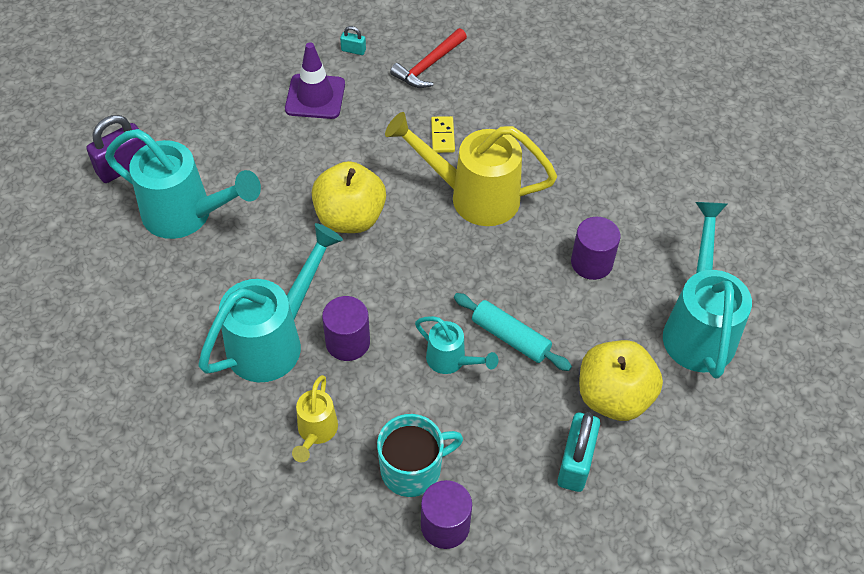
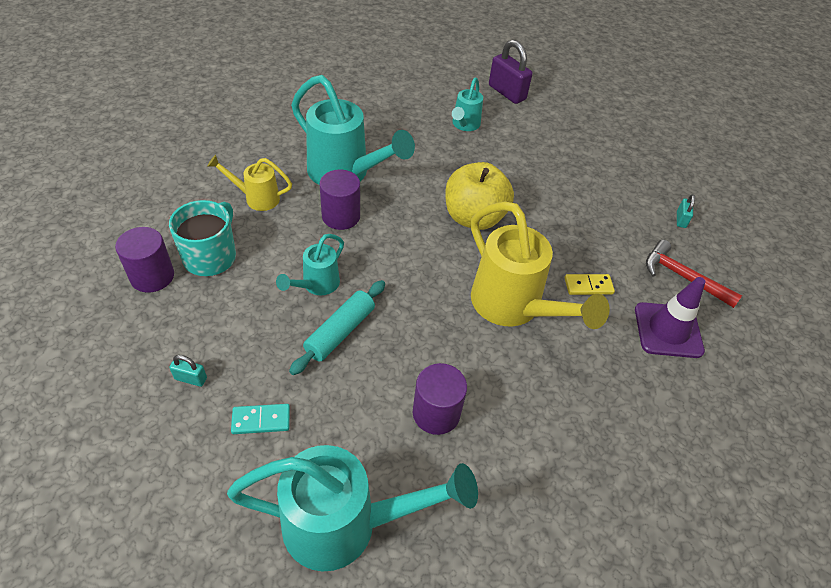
camera: 85 degrees right, 5 degrees down
(188, 215) = (464, 125): turquoise watering can -> turquoise watering can, size x0.52
(315, 97) = (611, 194): purple traffic cone -> purple traffic cone (668, 330)
(413, 469) = (211, 256): turquoise mug -> turquoise mug turned 135 degrees counterclockwise
(472, 196) = (514, 308): yellow watering can -> yellow watering can turned 135 degrees clockwise
(575, 462) = (191, 378): turquoise padlock -> turquoise padlock, size x0.49
(613, 396) = (261, 420): yellow apple -> turquoise domino

